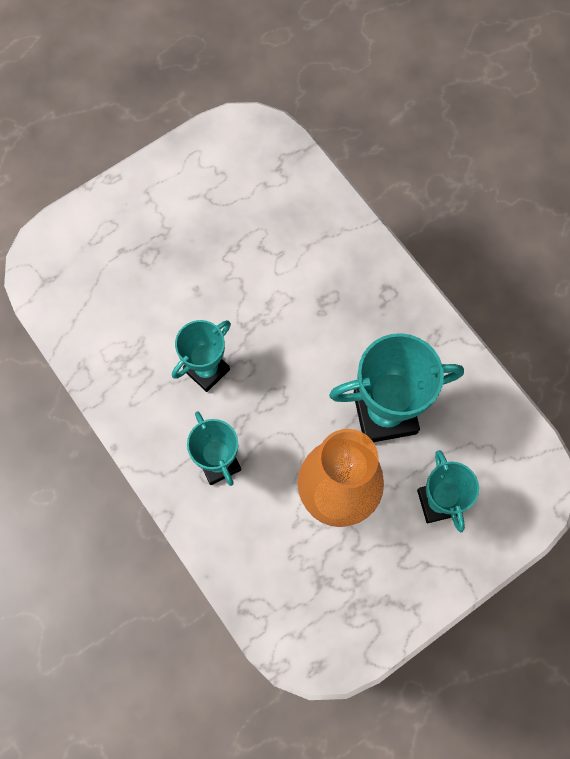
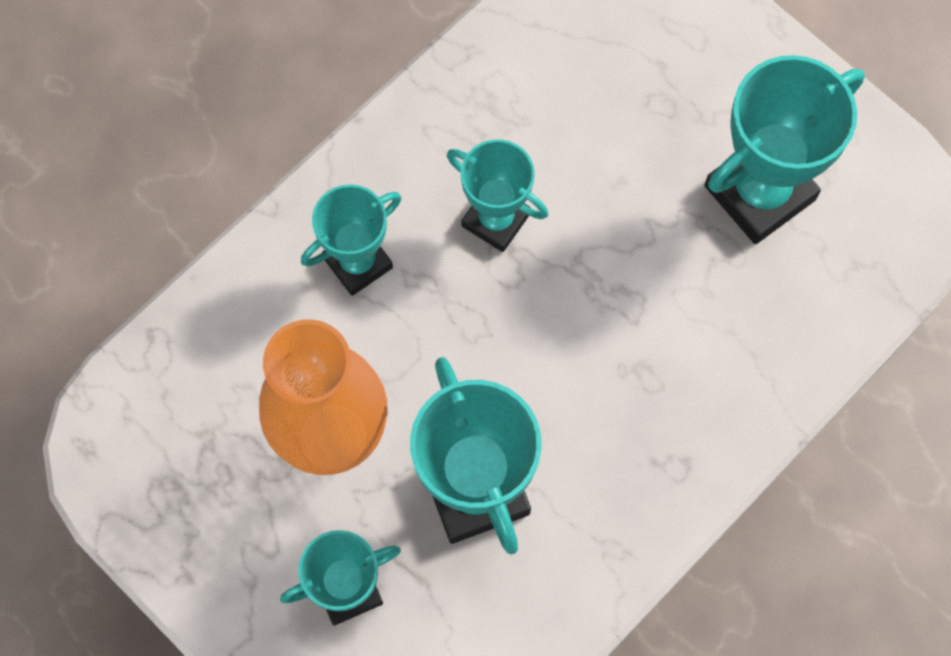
camera: 80 degrees right, 0 degrees up
(222, 211) = (759, 193): none -> turquoise trophy

